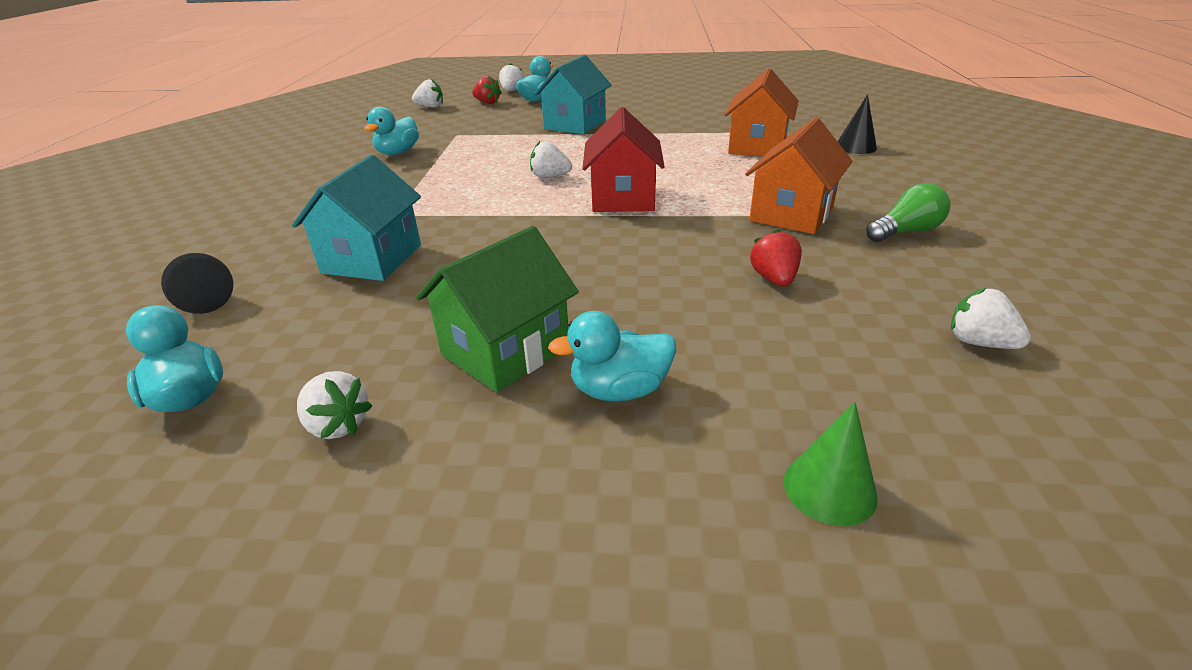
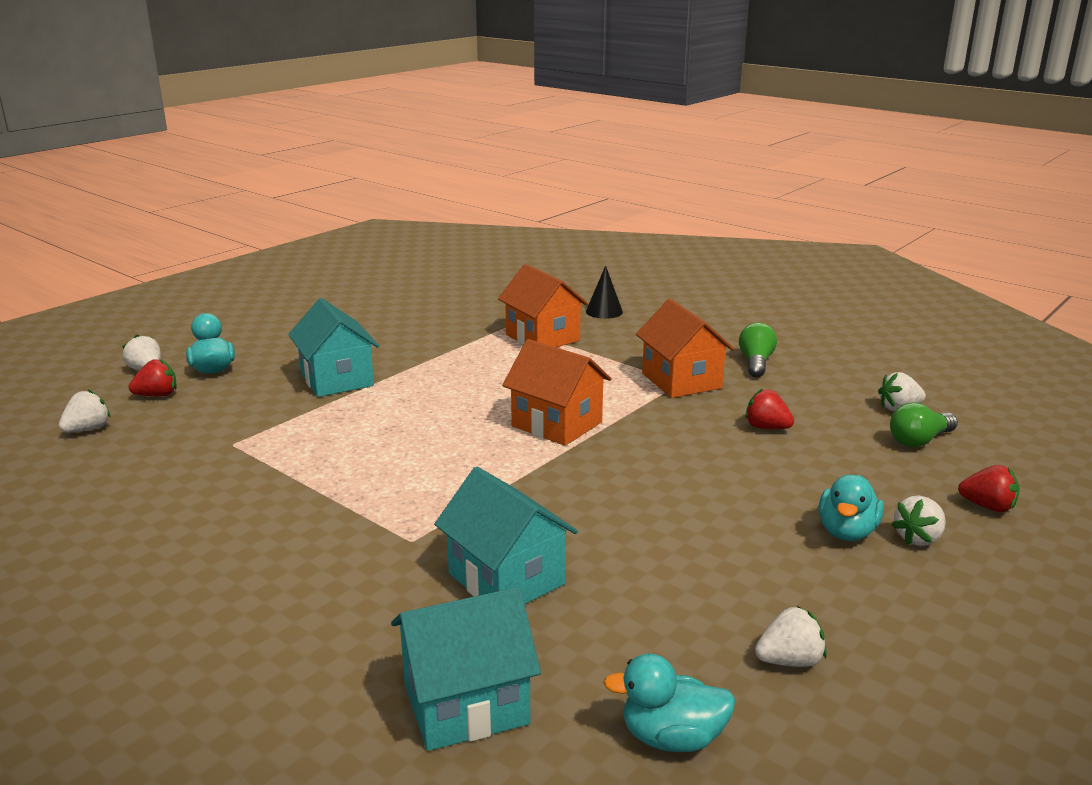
camera: 55 degrees left, 10 degrees down
(205, 299) = (466, 704): black cone -> turquoise house
(398, 153) = (222, 493): turquoise duck -> none
(505, 350) = (754, 558): green house -> none
(550, 177) = (454, 437): white strawberry -> white strawberry (918, 538)
(623, 198) = (556, 424): red house -> orange house
(829, 488) = (987, 506): green cone -> red strawberry
(920, 381) = (919, 440): none -> green light bulb

